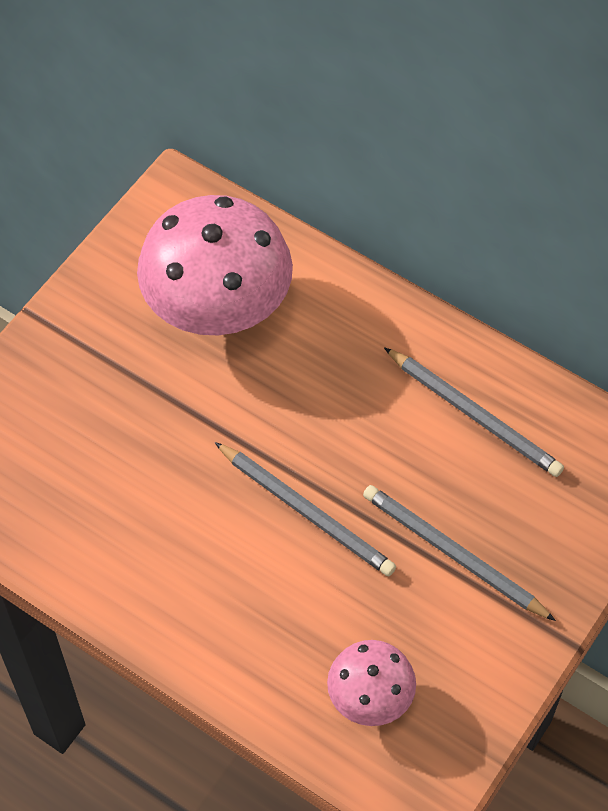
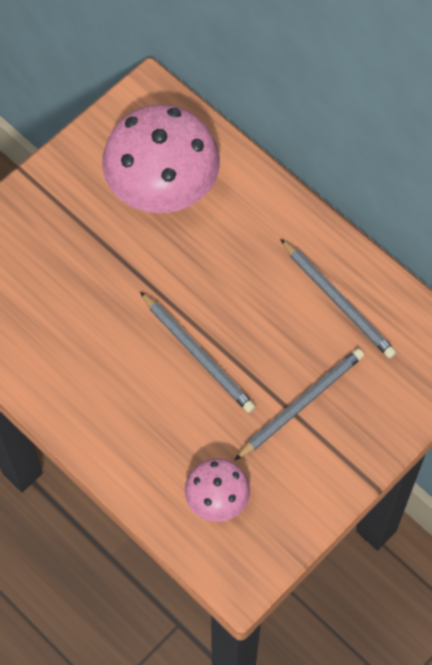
camera: 10 degrees right, 5 degrees up
(454, 554) = (300, 404): grey pencil -> grey pencil turned 90 degrees clockwise

